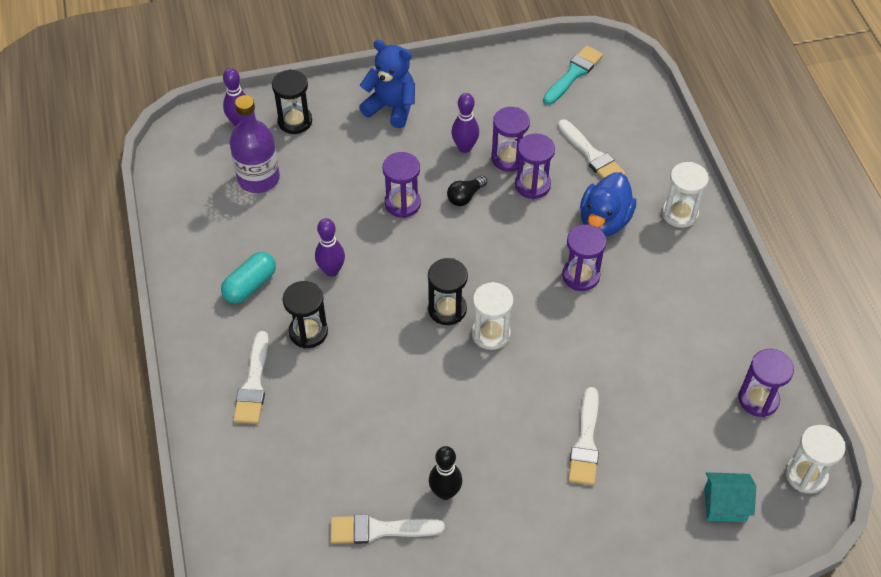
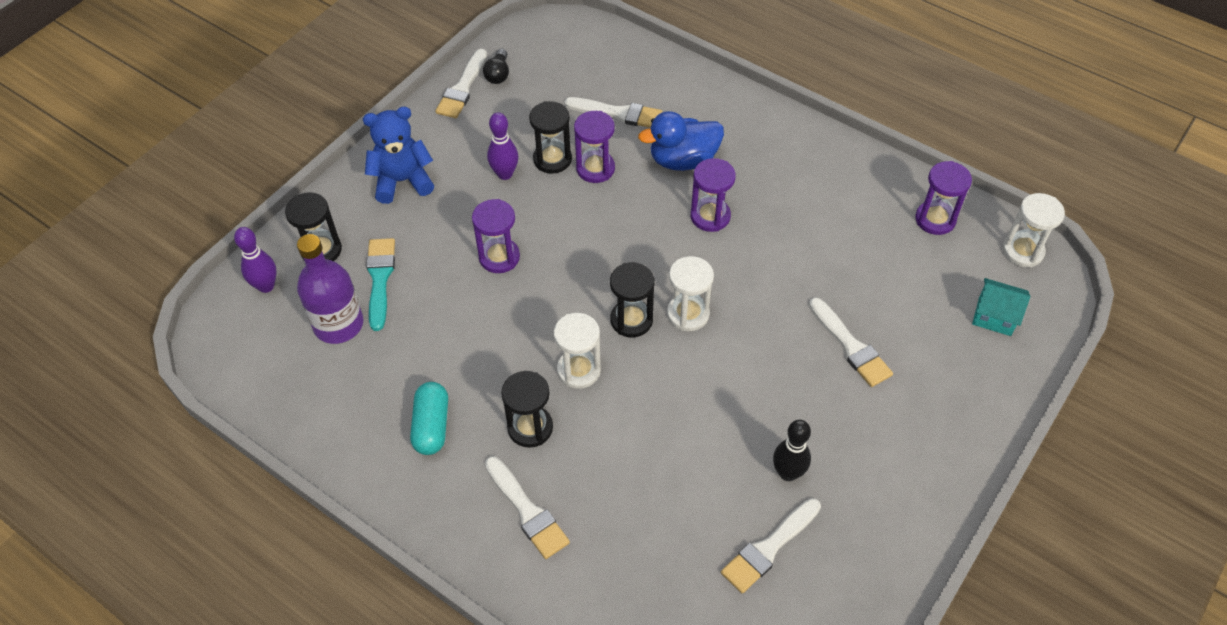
camera: 40 degrees left, 0 degrees up
(331, 270) = (495, 359): purple bowling pin -> none
(465, 197) = (548, 215): black light bulb -> black light bulb (498, 74)
(497, 66) = (462, 88): none -> white brush
(508, 158) = (552, 159): purple hourglass -> black hourglass
(573, 74) = (535, 56): turquoise brush -> turquoise brush (380, 279)
(604, 221) = (683, 160): blue duck -> blue duck turned 90 degrees clockwise
(680, 213) = (734, 116): white hourglass -> white hourglass (579, 370)
(725, 504) = (995, 316): turquoise house -> turquoise house turned 60 degrees clockwise

